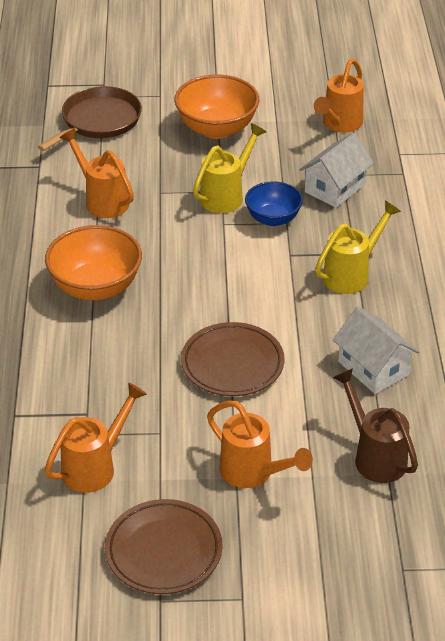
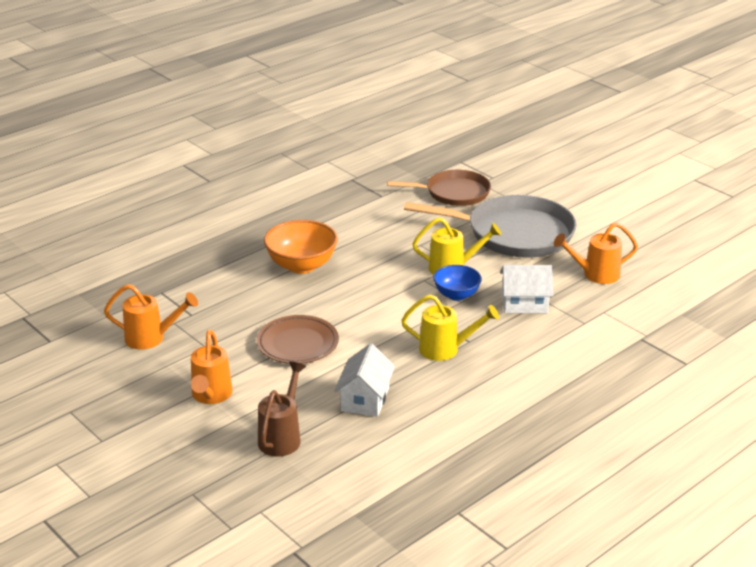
camera: 50 degrees right, 10 degrees down
(102, 200) = (382, 230): orange watering can -> none
(164, 551) = (110, 394): brown plate -> none
(217, 128) = (514, 234): orange bowl -> grey pan

